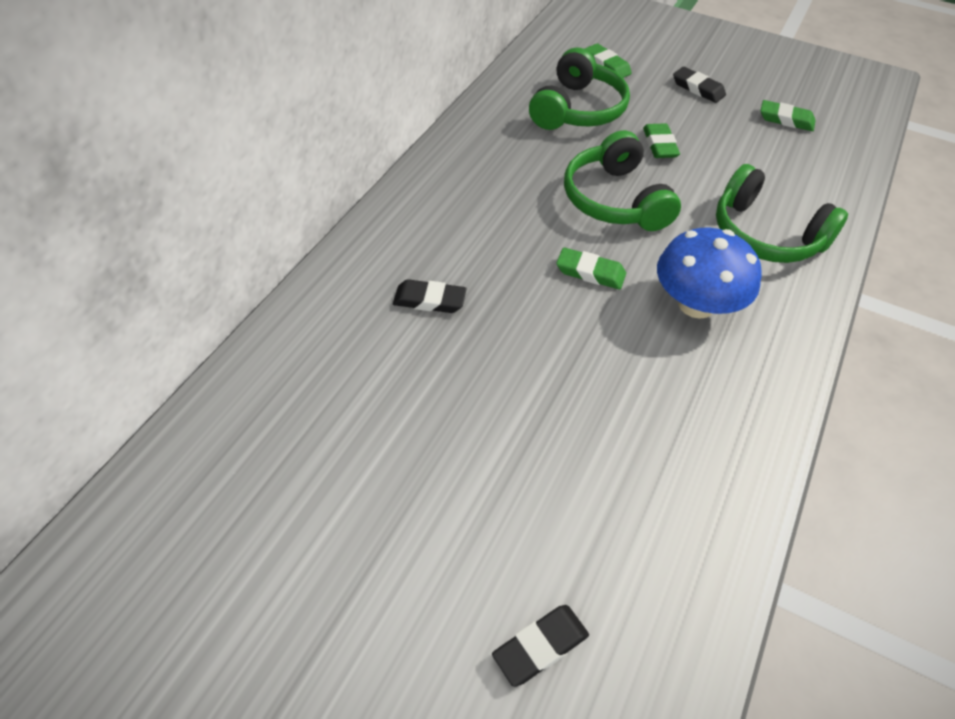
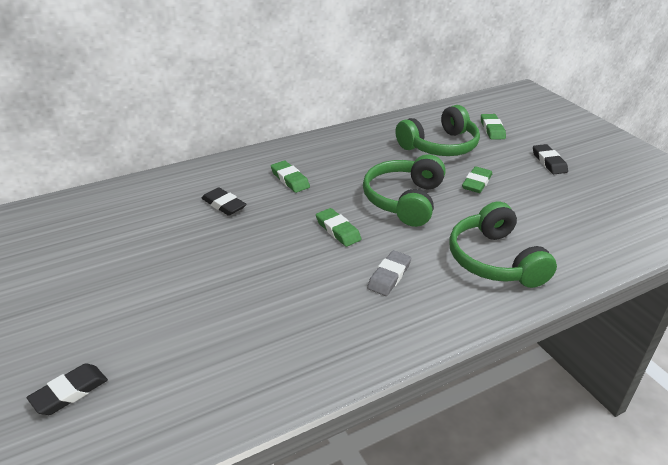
camera: 35 degrees right, 15 degrees down
(540, 646) = (69, 392): black eraser -> black eraser turned 45 degrees counterclockwise
(696, 304) = (389, 276): blue mushroom -> grey eraser
(786, 119) = (602, 202): green eraser -> green eraser (290, 179)

